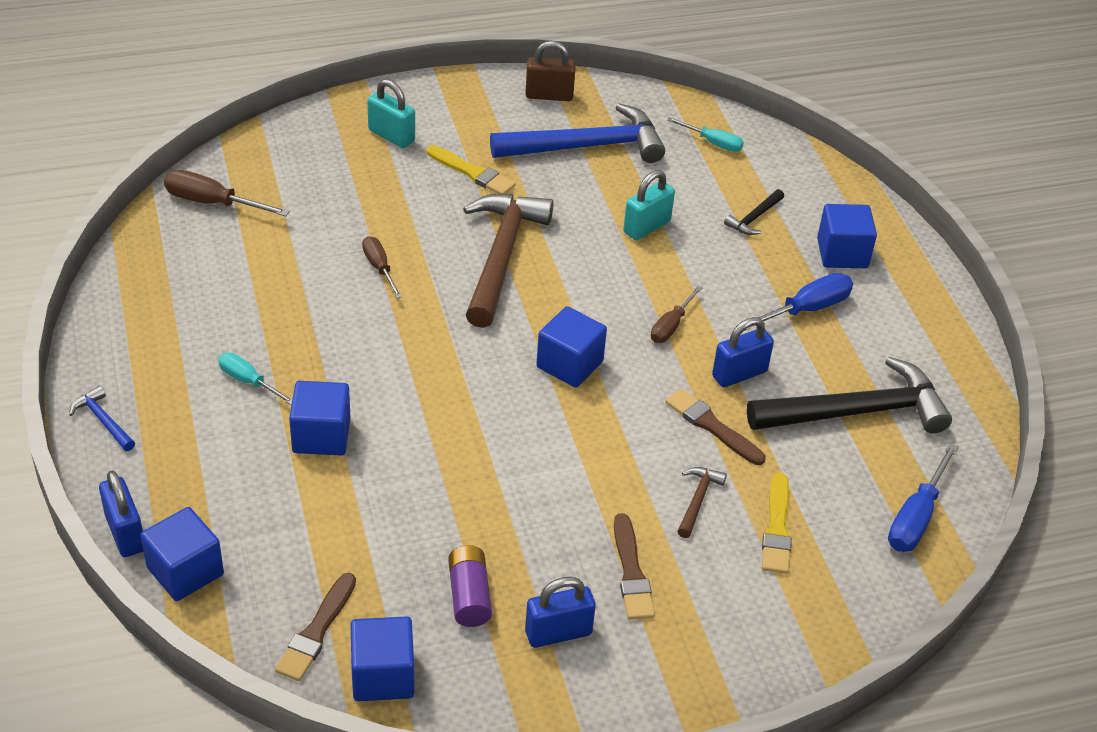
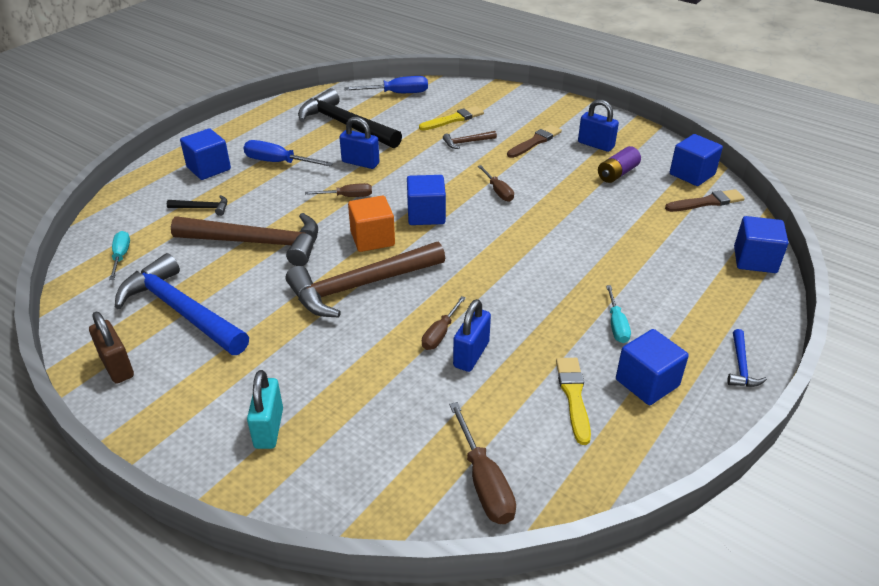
camera: 125 degrees left, 5 degrees down
(125, 533) = (777, 296): blue padlock -> blue padlock (471, 354)
(321, 436) = (607, 270): blue cube -> blue cube (647, 383)
(472, 172) = (276, 351): yellow brush -> yellow brush (573, 396)
(552, 452) = (498, 191): none -> brown screwdriver
(569, 302) = (372, 239): none -> orange cube
(646, 227) = (258, 243): turquoise padlock -> brown hammer
(712, 426) = (411, 156): brown brush -> none

